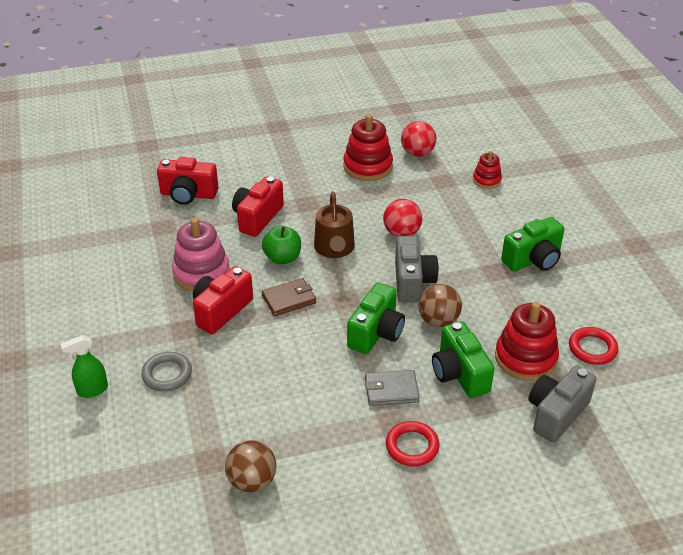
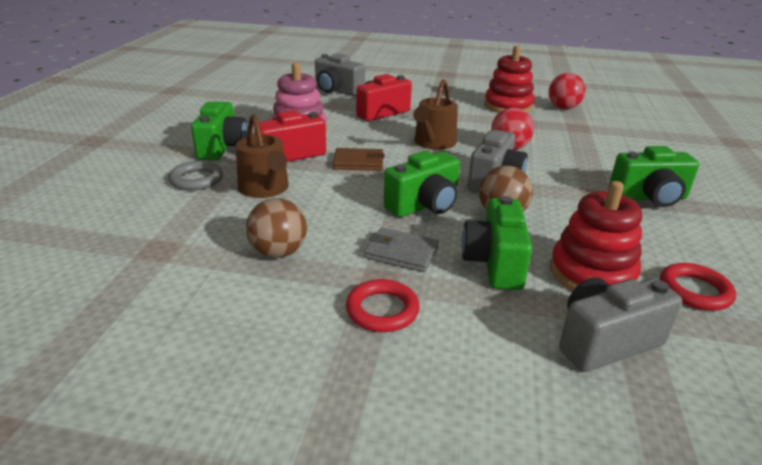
camera: 25 degrees right, 10 degrees down
(92, 390) = (125, 172): green spray bottle -> none
(150, 324) = (222, 147): none -> green camera
(188, 194) = (337, 91): red camera -> grey camera
(236, 363) = (265, 189): none -> brown watering can
(252, 481) = (176, 280): brown ball -> brown ball (278, 252)
(282, 258) = (379, 138): green apple -> none
(486, 180) = (626, 135): red stacking toy -> none

